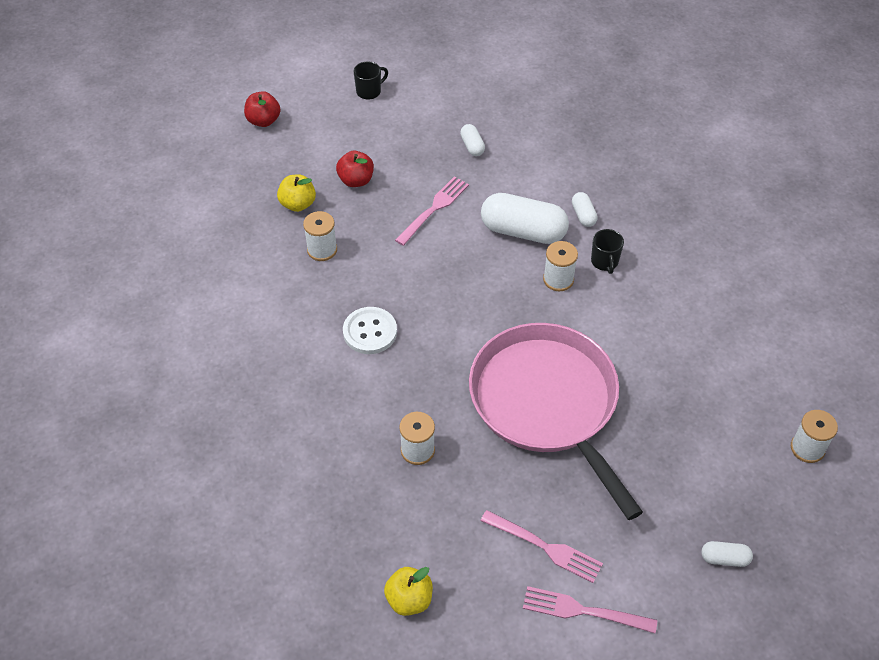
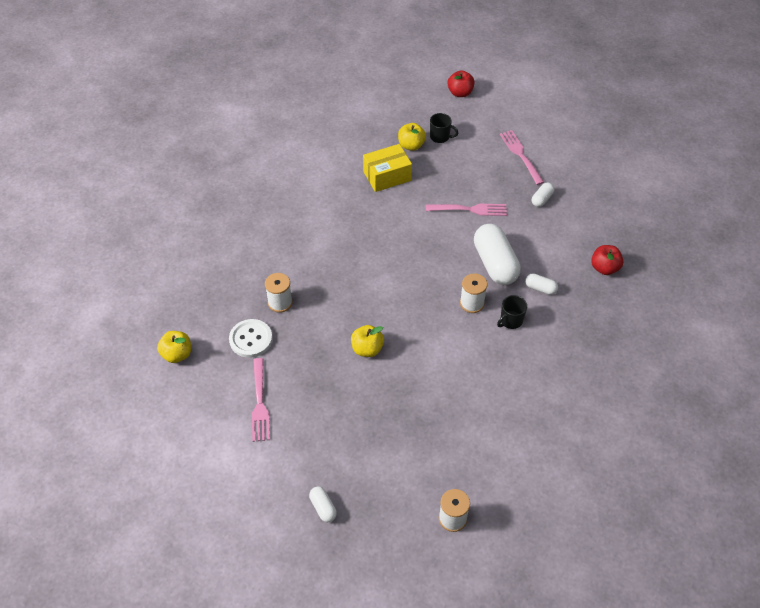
camera: 55 degrees right, 0 degrees up
(322, 250) = (387, 176): white spool -> yellow box
(356, 180) = (455, 160): red apple -> red apple (604, 268)
(369, 91) = (535, 125): black mug -> black mug (440, 137)
(370, 332) = (346, 232): white button -> white button (251, 339)
(547, 403) = (367, 349): pink pan -> yellow apple
(583, 215) = (540, 288): white capsule -> white capsule turned 75 degrees clockwise
(583, 611) = (229, 446): pink fork -> pink fork (520, 155)

